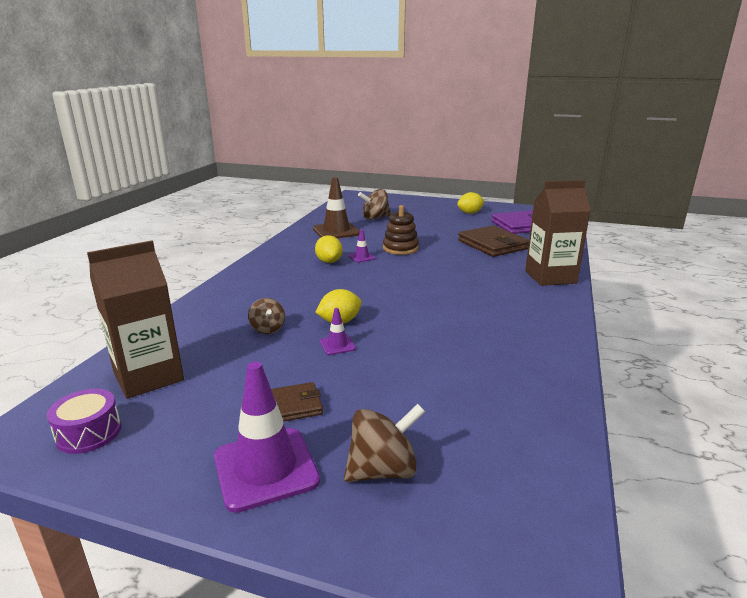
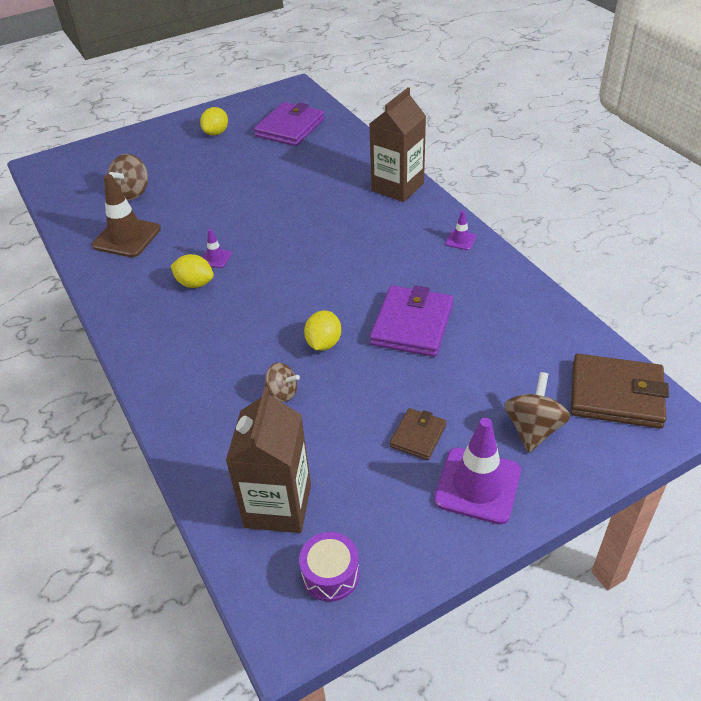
camera: 45 degrees left, 20 degrees up
(337, 345) = (360, 365): purple traffic cone -> purple traffic cone (460, 240)
(400, 248) = (231, 224): brown stacking toy -> none
(416, 346) = (412, 324): none -> purple wallet
(492, 245) = (302, 171): brown wallet -> brown wallet (616, 394)

